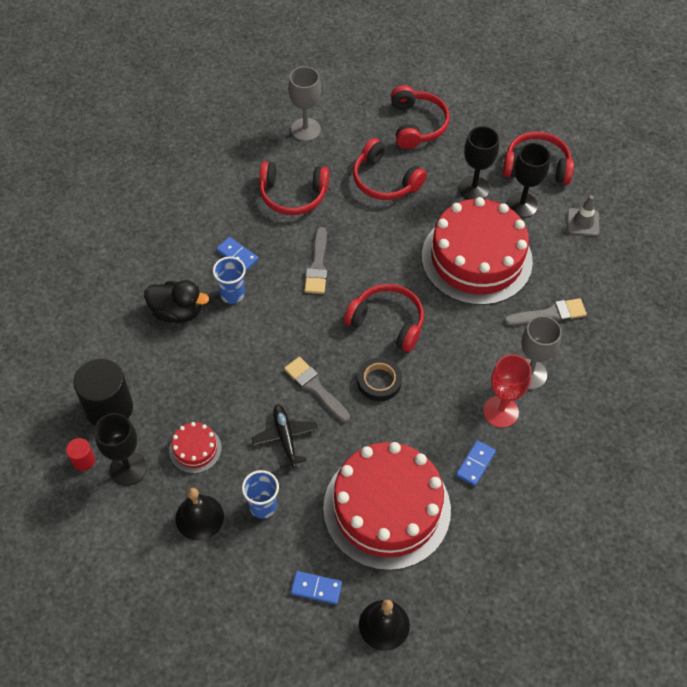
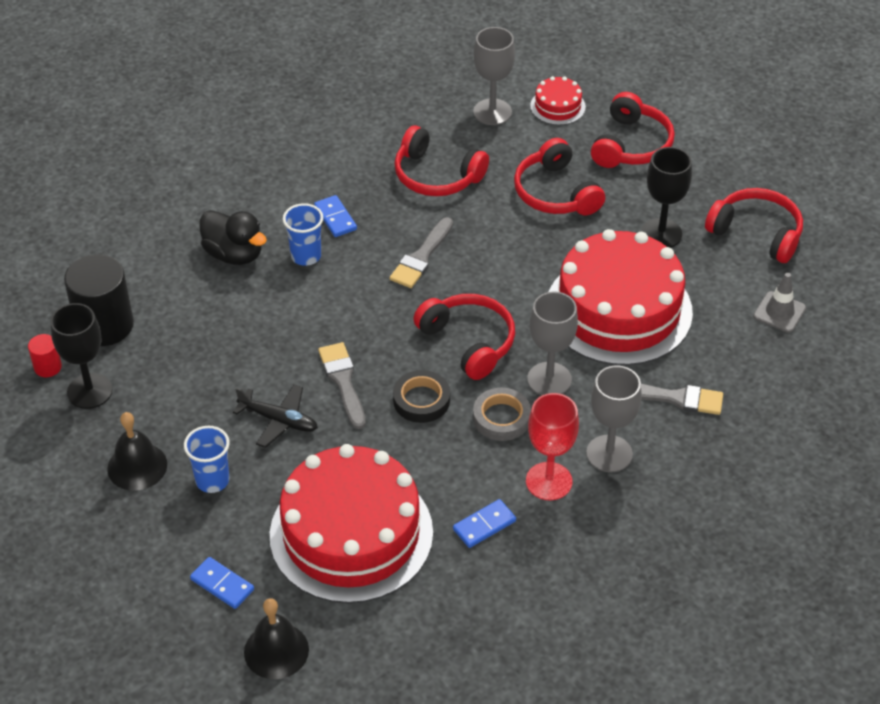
camera: 25 degrees right, 10 degrees down
(195, 449) = (172, 397): red cake -> red cake (557, 106)
(285, 437) = (279, 420): black plane -> black plane turned 105 degrees clockwise
(442, 374) = (501, 418): none -> grey tape
(459, 331) = (549, 379): none -> grey goblet
(522, 205) = (711, 269): black goblet -> none

